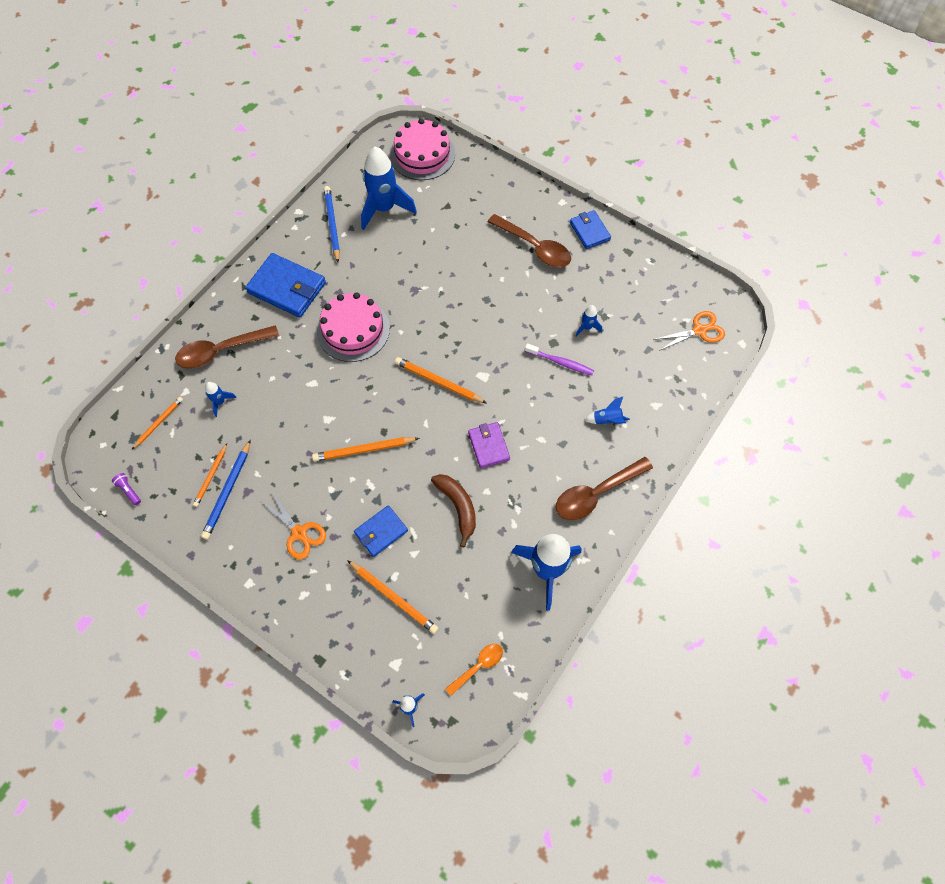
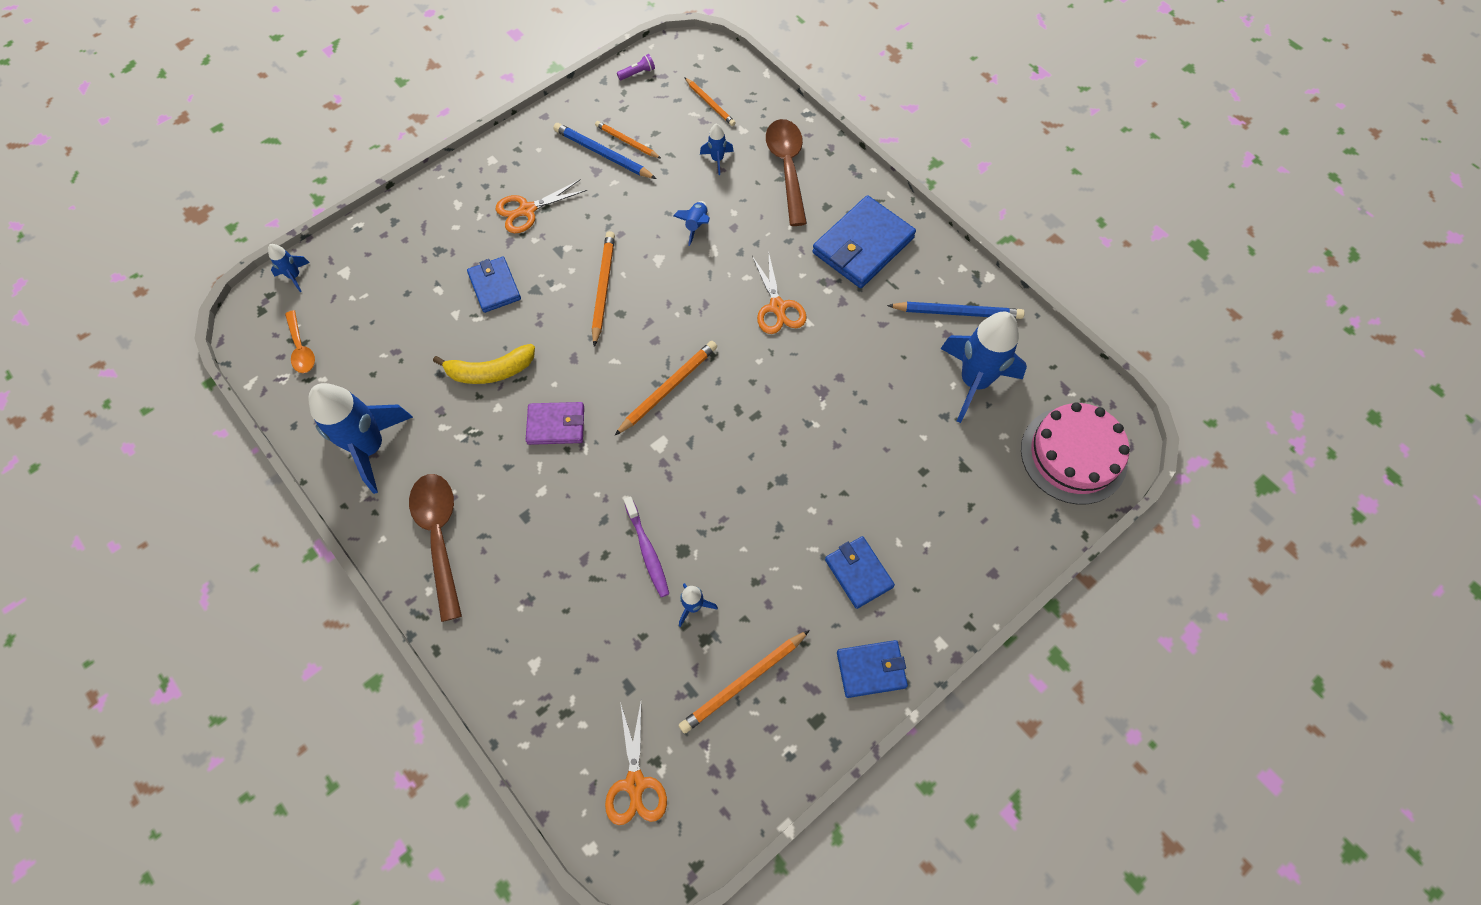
camera: 105 degrees right, 0 degrees up
(353, 330) = (777, 307): pink cake -> orange scissors
(393, 597) = (415, 284): orange pencil -> orange pencil (743, 682)
(458, 507) = (490, 371): brown banana -> yellow banana
(534, 247) = (858, 573): brown spoon -> blue wallet
(560, 362) = (647, 551): purple toothbrush -> purple toothbrush turned 60 degrees counterclockwise
(607, 420) = (537, 585): blue rocket -> blue rocket (696, 225)

